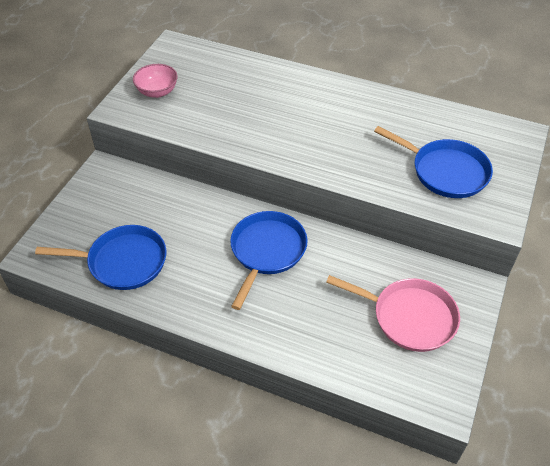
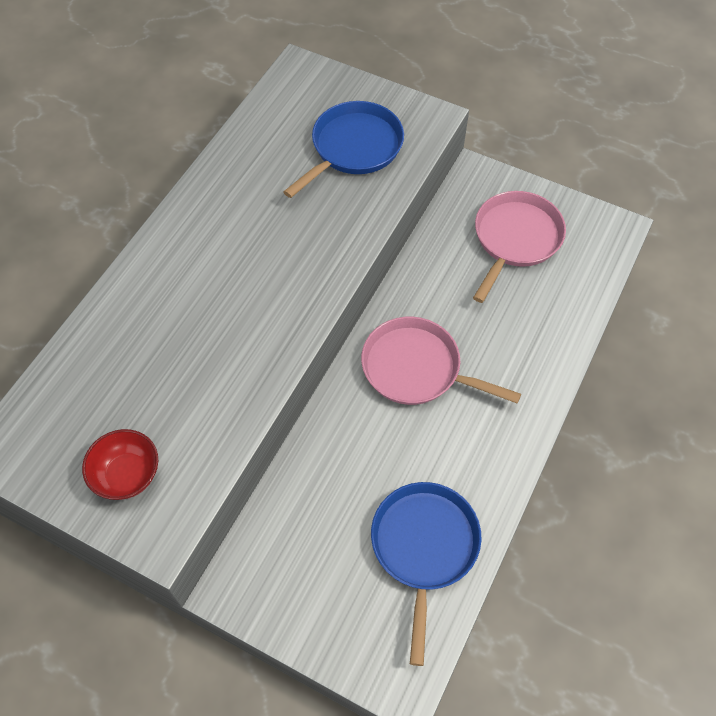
camera: 85 degrees left, 10 degrees up
(157, 92) = (127, 475): pink bowl -> red bowl
(267, 251) = (416, 368): blue pan -> pink pan

